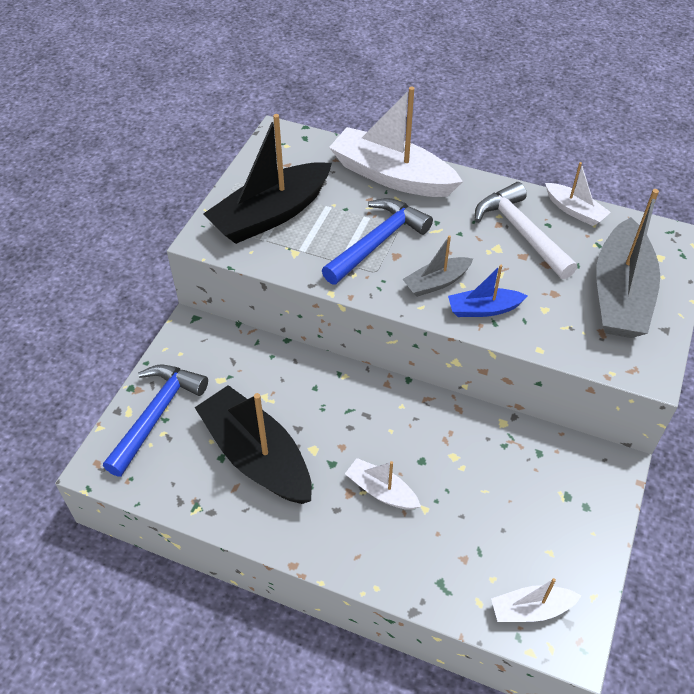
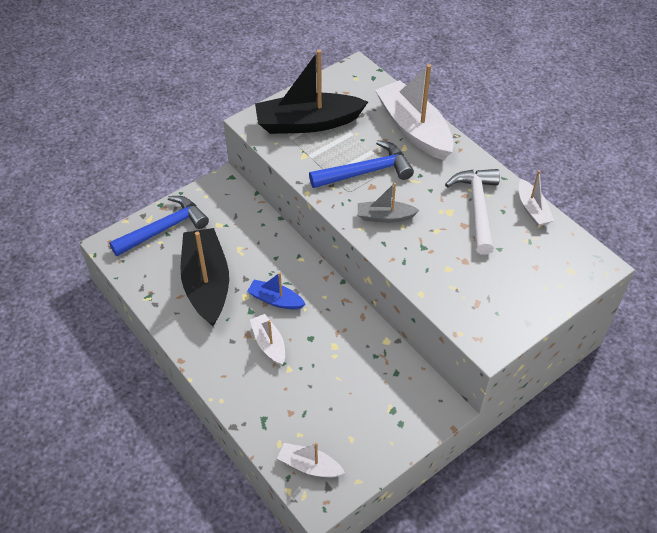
camera: 30 degrees right, 0 degrees up
(483, 309) = (403, 249): blue boat -> blue boat (275, 300)
(620, 294) = (515, 283): grey boat -> none

